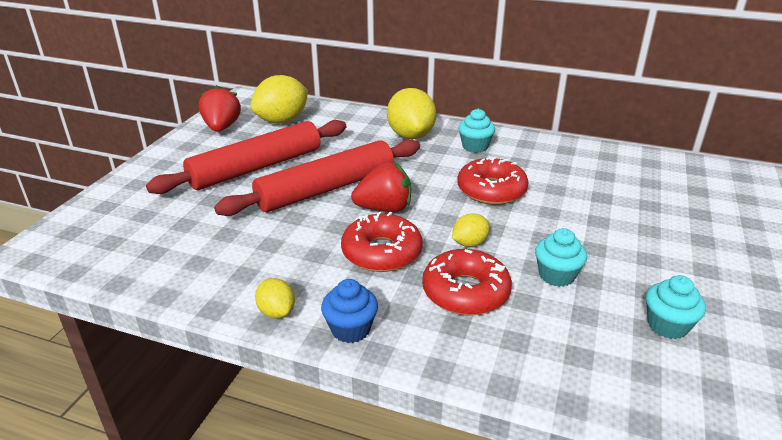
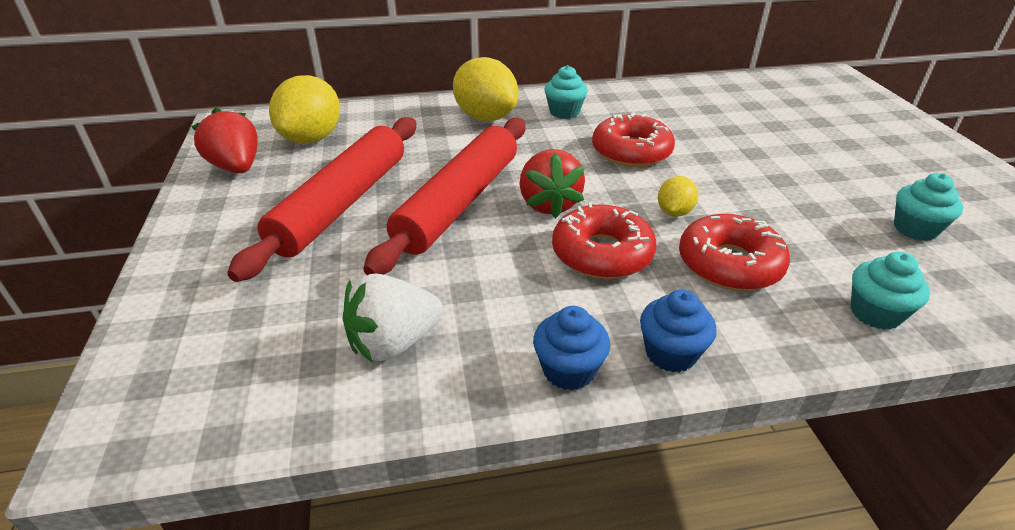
camera: 30 degrees left, 5 degrees up
(200, 257) = (394, 343): none -> white strawberry
(276, 312) = (568, 370): yellow lemon -> blue cupcake
(384, 208) = (549, 204): red strawberry -> red strawberry turned 120 degrees clockwise
(556, 275) = (783, 216): turquoise cupcake -> turquoise cupcake (875, 313)

